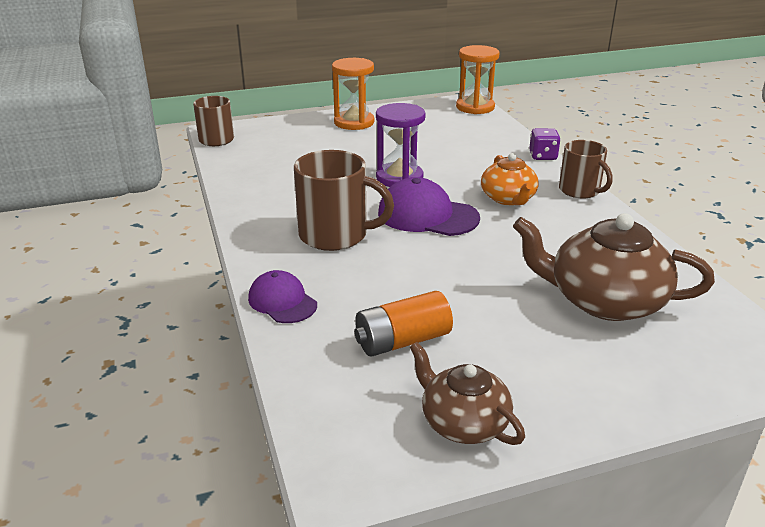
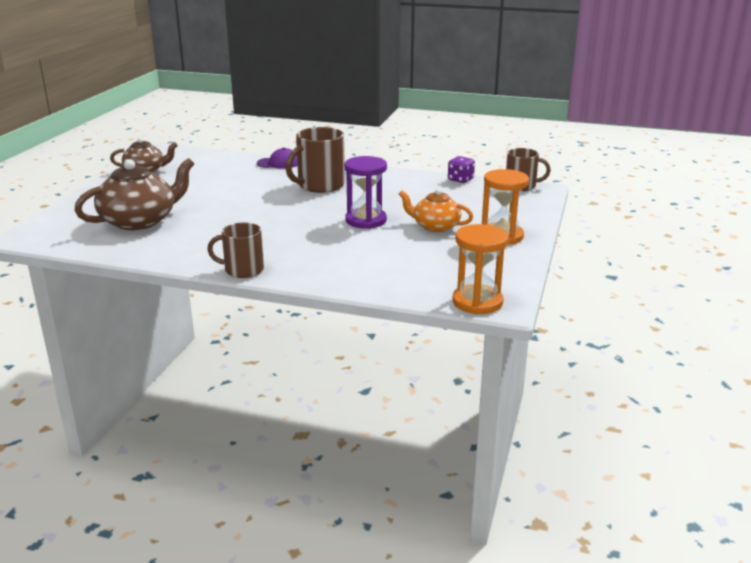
camera: 125 degrees right, 5 degrees down
(402, 341) = (206, 175): orange battery -> none
(427, 215) = (300, 212): purple cap -> none
(508, 198) = (277, 242): orange teapot -> orange teapot (435, 226)
(543, 156) = (318, 283): purple dice -> purple dice (460, 179)

